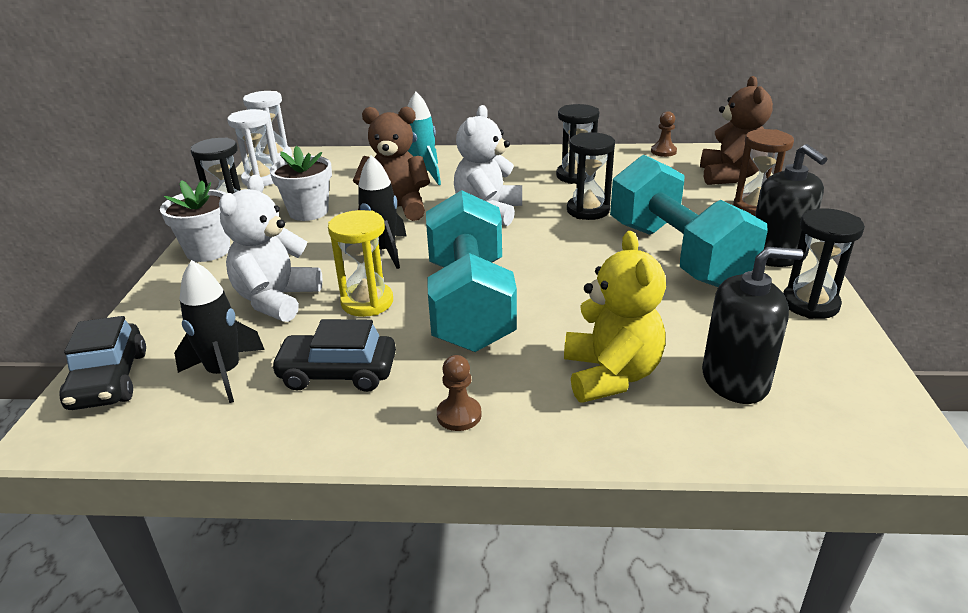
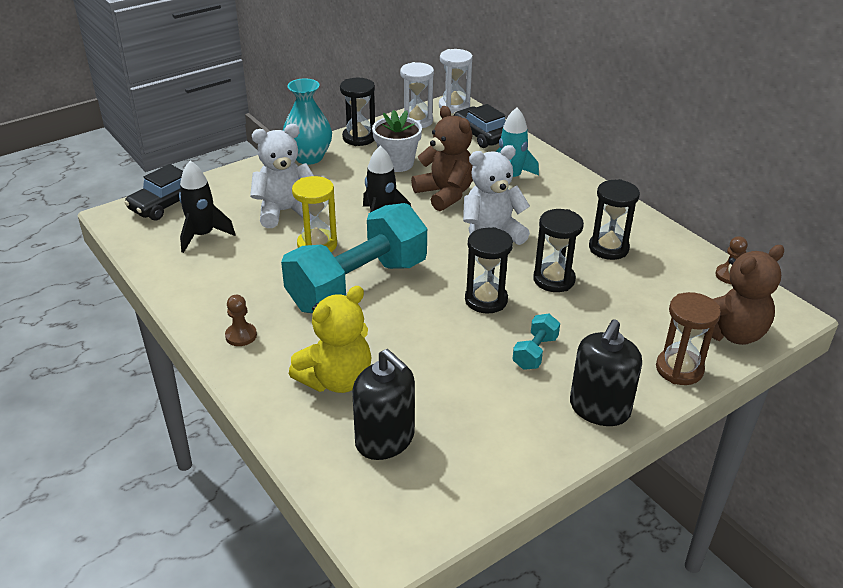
camera: 50 degrees right, 5 degrees up
(208, 251) = (309, 157): white flower pot -> turquoise vase
(338, 373) = (238, 273): black car -> black car (481, 135)
(676, 254) = (535, 352): turquoise dumbbell -> turquoise dumbbell, size x0.40
(810, 304) = (535, 450): black hourglass -> black hourglass (486, 300)

